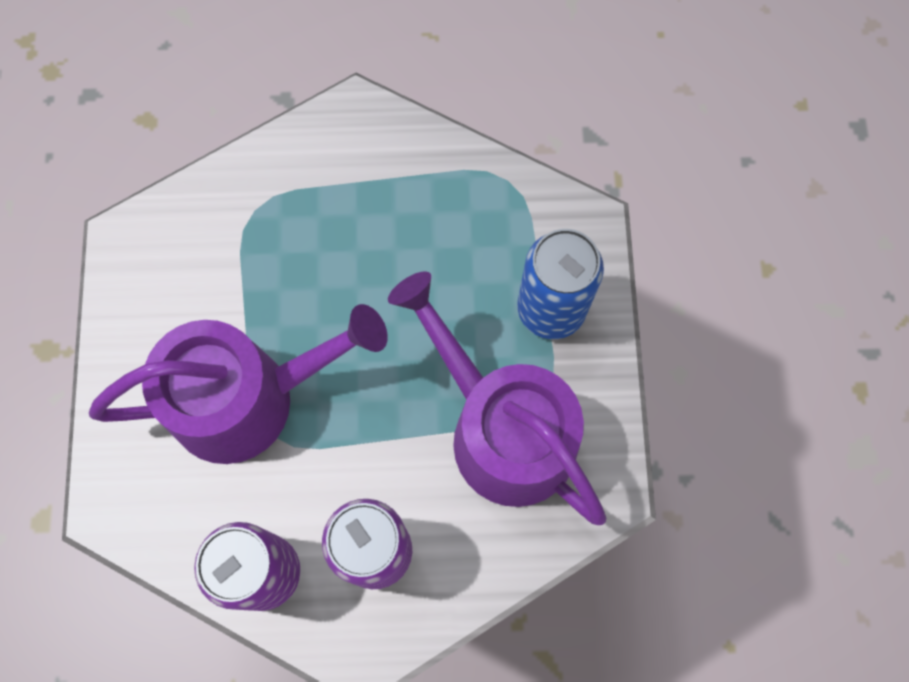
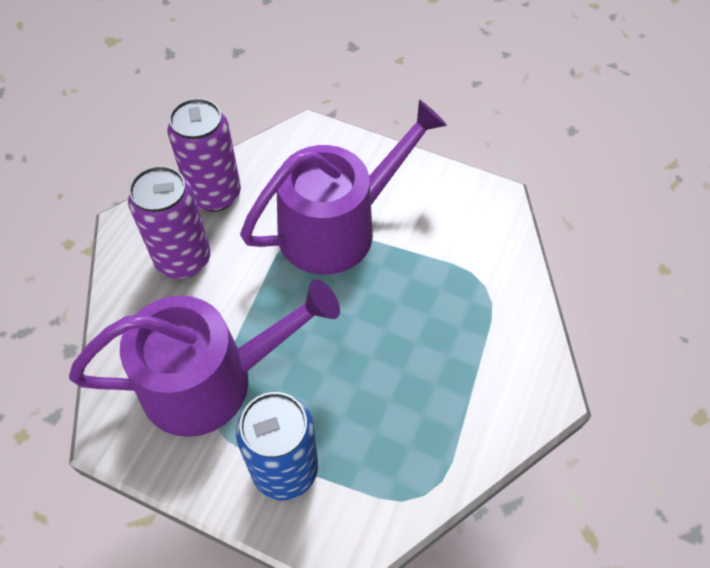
camera: 115 degrees right, 15 degrees down
(247, 398) = (337, 227): purple watering can -> purple watering can turned 135 degrees counterclockwise

